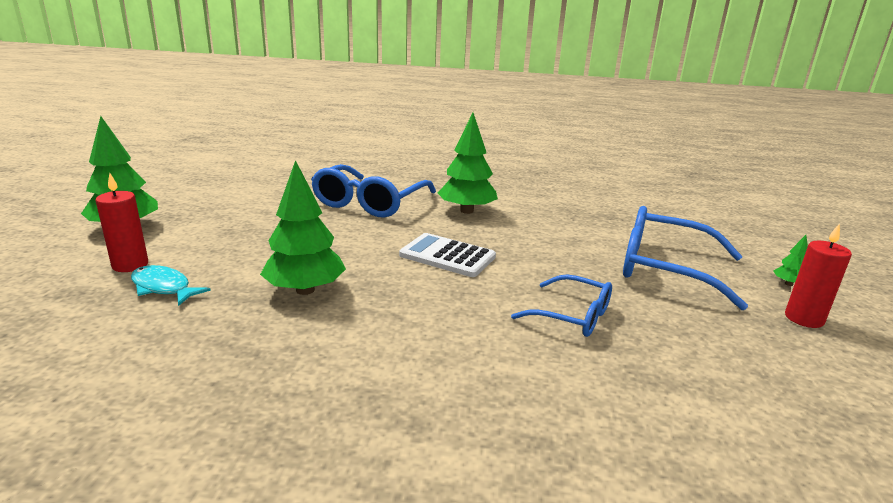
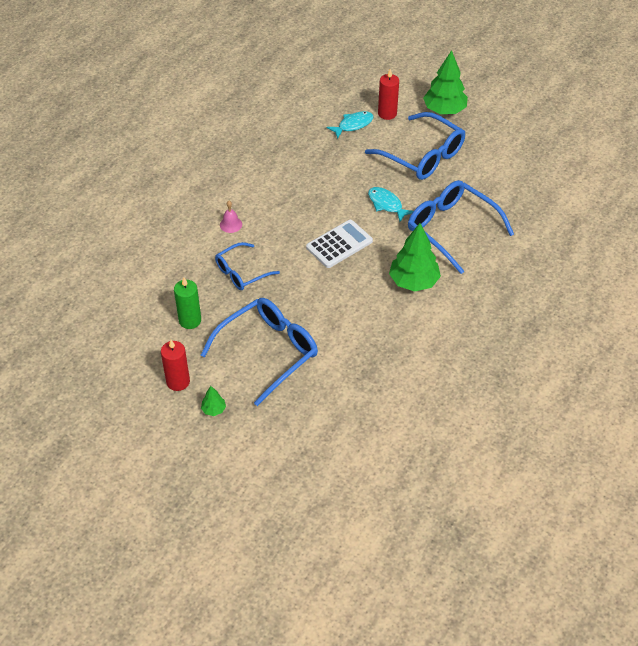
camera: 115 degrees right, 25 degrees up
(237, 230) = (422, 156): none -> blue glasses
(305, 290) = (325, 174): green tree -> none
(349, 239) = (386, 204): none -> turquoise fish
(484, 352) = (231, 224): none -> pink bell
(709, 337) = (190, 320): none -> green candle

